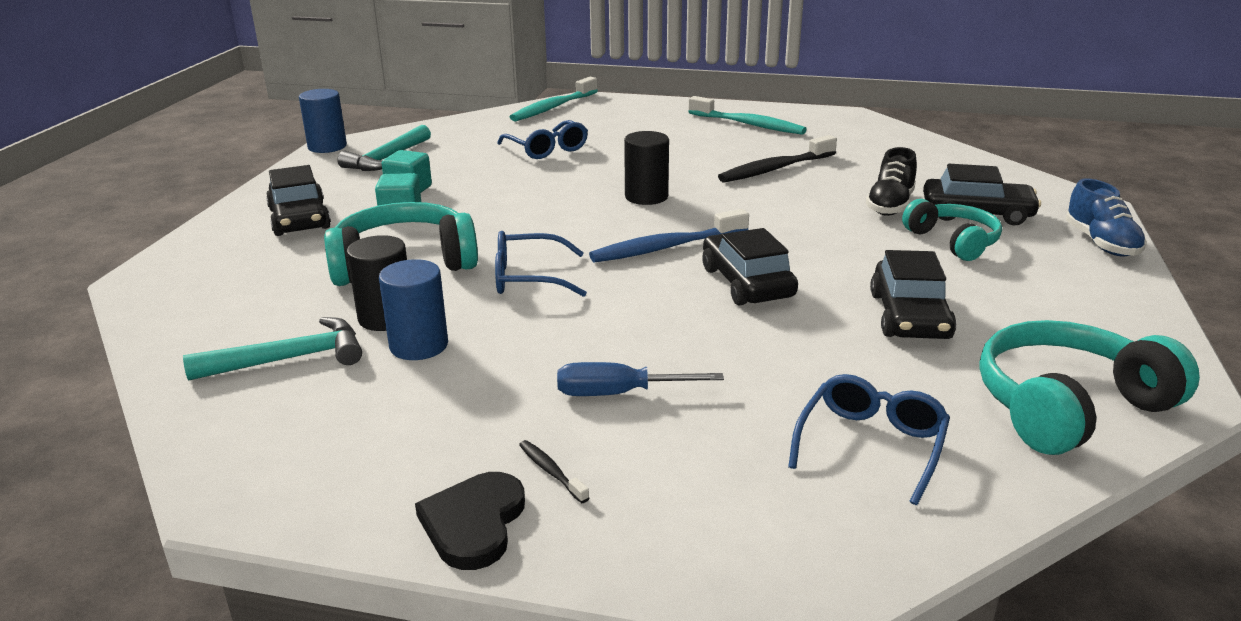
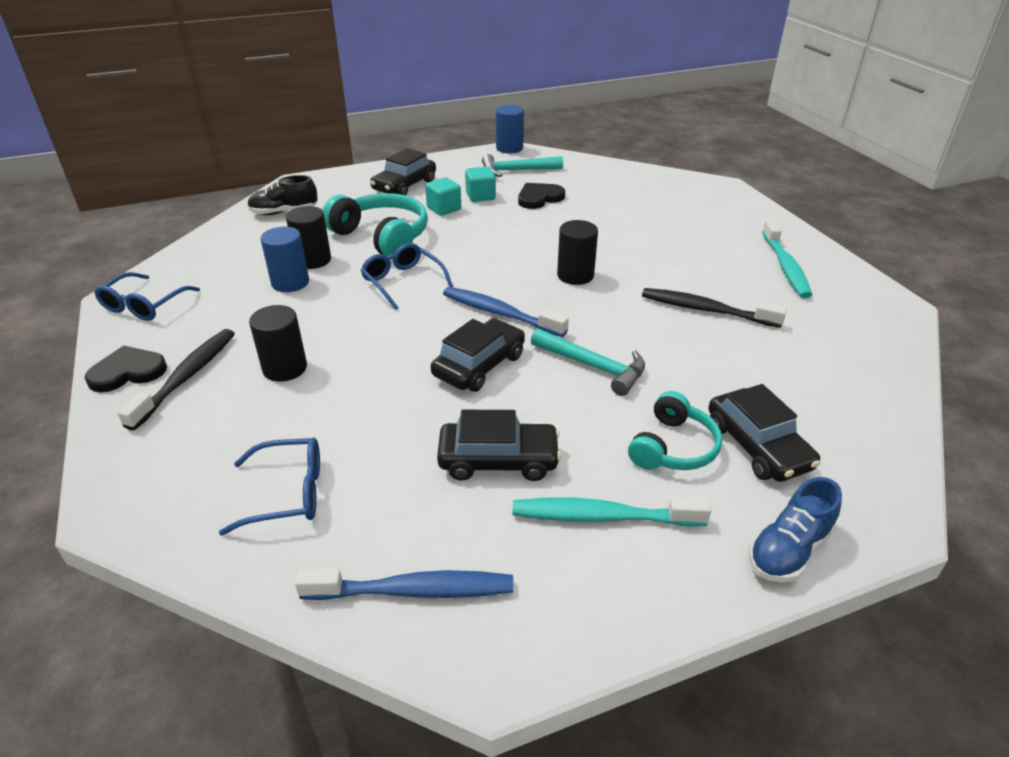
camera: 55 degrees right, 10 degrees up
(289, 359) = (248, 254): turquoise hammer -> turquoise hammer (593, 366)
(468, 166) = (539, 198): none -> black heart
(547, 149) = (606, 210): blue glasses -> blue glasses (144, 305)
(551, 471) = (187, 377): black toothbrush -> black toothbrush, size x2.22
(553, 108) = (685, 182): turquoise toothbrush -> turquoise toothbrush (602, 516)
(619, 393) = (285, 368): blue screwdriver -> black cylinder
(890, 205) = (708, 390): black shoe -> black shoe (284, 212)
(909, 316) = (498, 460): black car -> black car turned 150 degrees counterclockwise
(1068, 407) = (414, 591): turquoise headphones -> blue toothbrush

